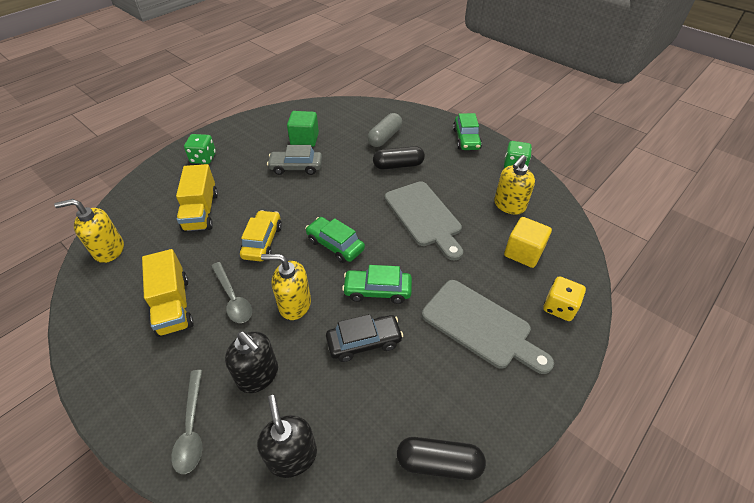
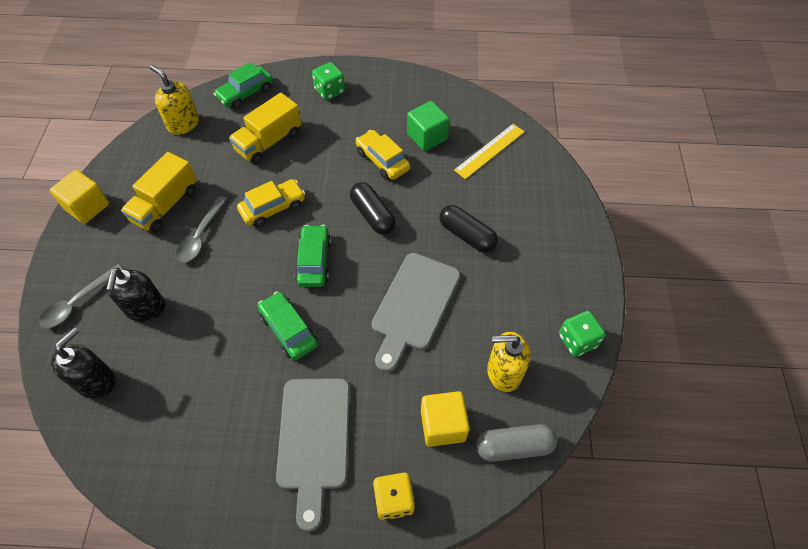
camera: 50 degrees right, 10 degrees up
(97, 365) = (87, 207): none -> yellow cube
(294, 304) = (226, 281): yellow soap dispenser -> none
(296, 167) = (382, 161): grey car -> yellow car
(349, 122) = (489, 151): none -> yellow ruler
(364, 342) = (227, 358): black car -> none
(385, 137) = (499, 195): grey capsule -> grey capsule (514, 447)
(439, 462) = (153, 488): black capsule -> black capsule (373, 215)
(466, 139) = (574, 267): green car -> green car (245, 93)

